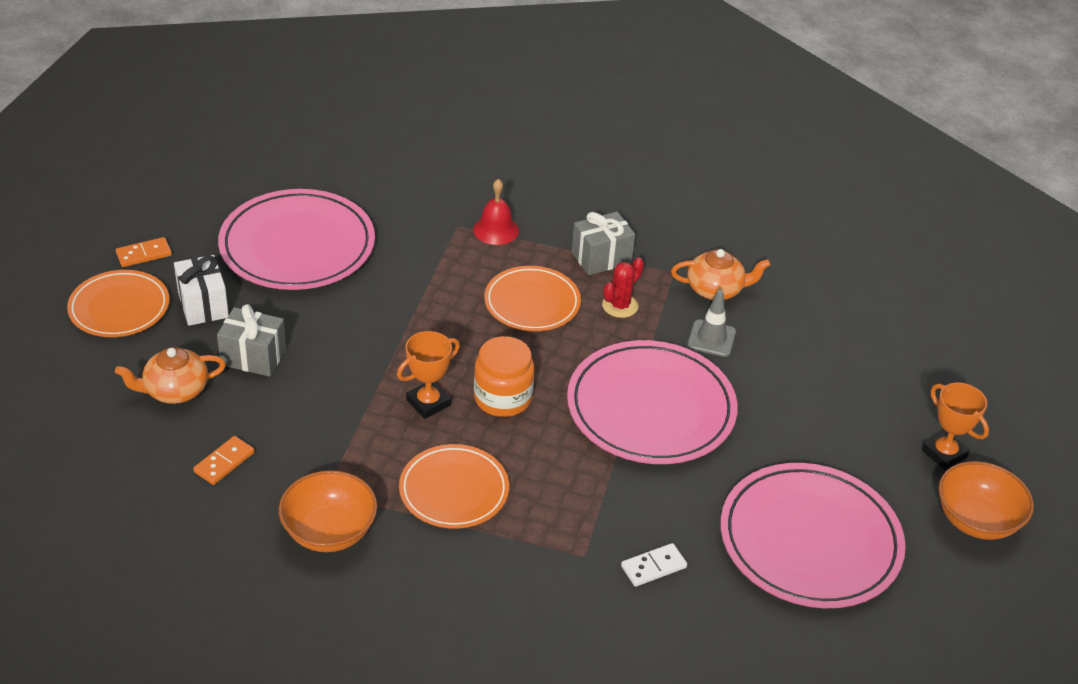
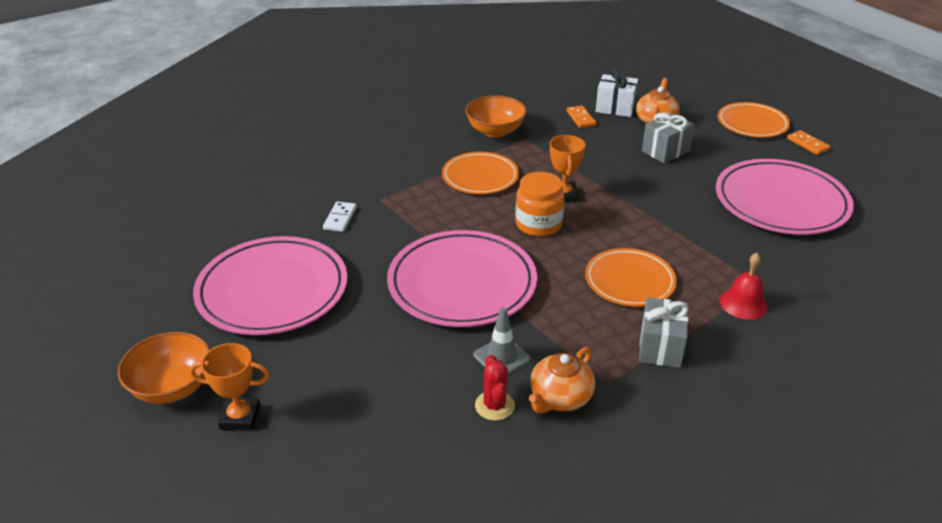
camera: 130 degrees right, 5 degrees down
(144, 254) = (808, 144): orange domino -> orange domino turned 45 degrees counterclockwise
(203, 305) = (734, 149): white gift -> white gift (615, 108)
(620, 306) = (587, 326): red cactus -> red cactus (494, 406)

